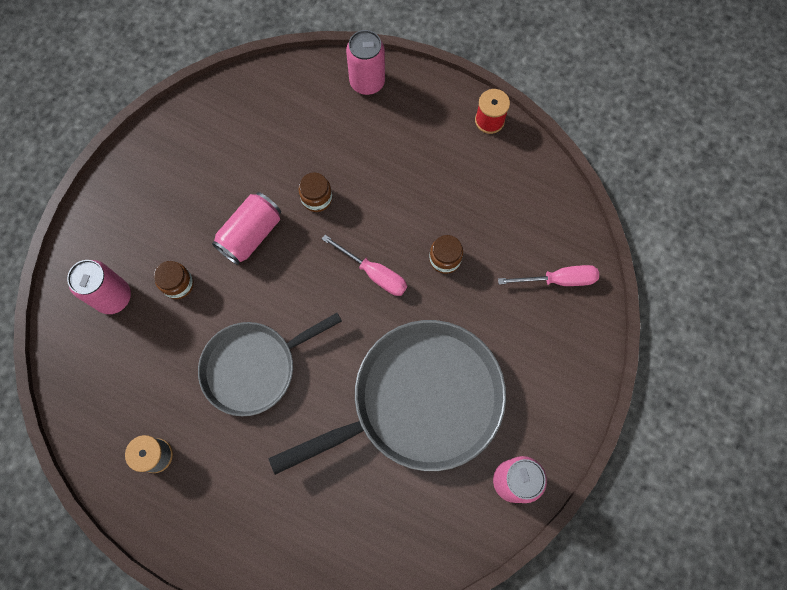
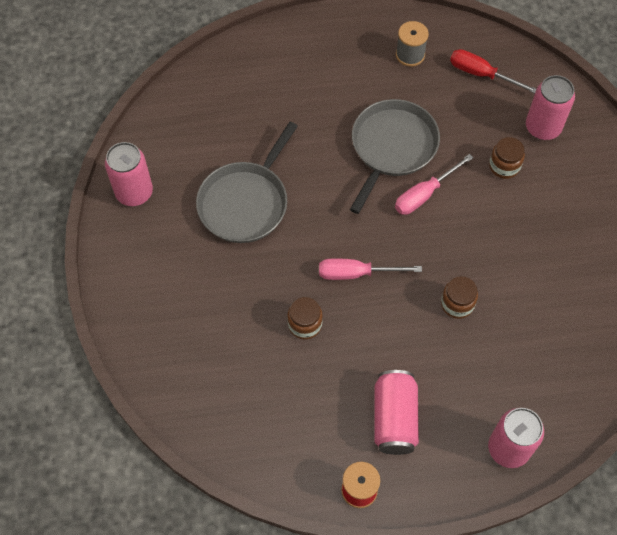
camera: 145 degrees right, 10 degrees down
(113, 386) = (481, 74): none -> red screwdriver
(251, 234) = (484, 238): pink can -> pink can (394, 418)
(419, 401) = (245, 202): grey pan -> grey pan, size x0.64
(558, 280) = (191, 371): pink screwdriver -> pink screwdriver (424, 194)

